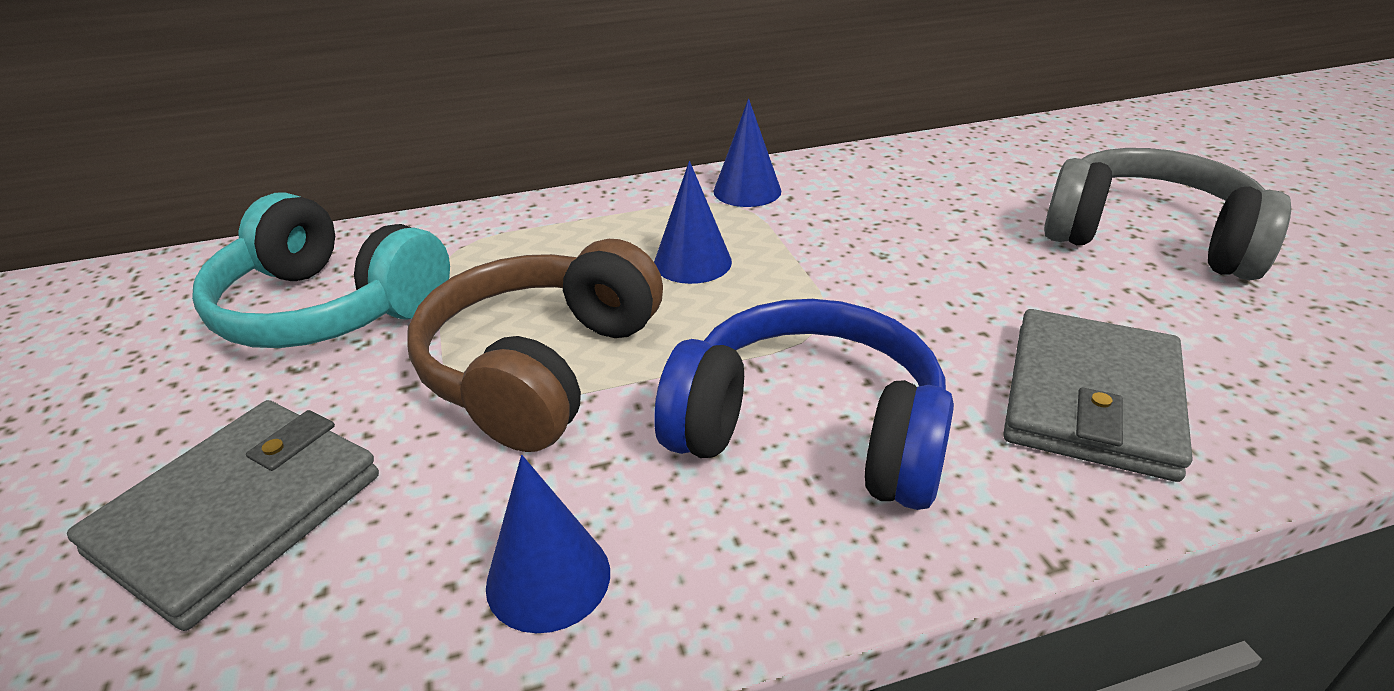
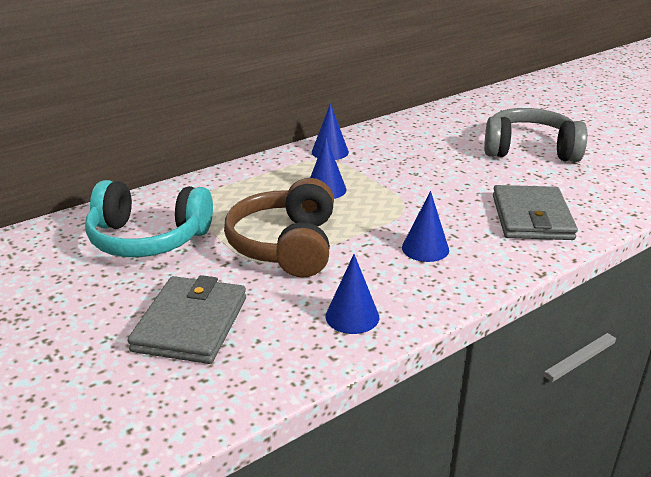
camera: 20 degrees left, 5 degrees down
(809, 432) = (425, 248): blue headphones -> blue cone

